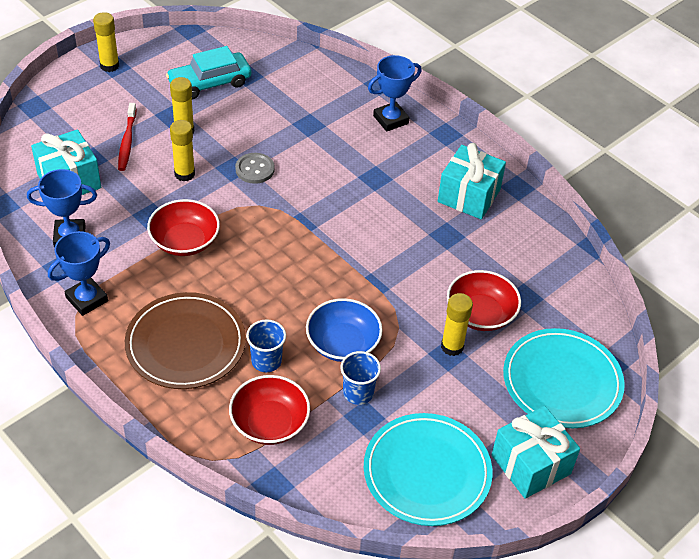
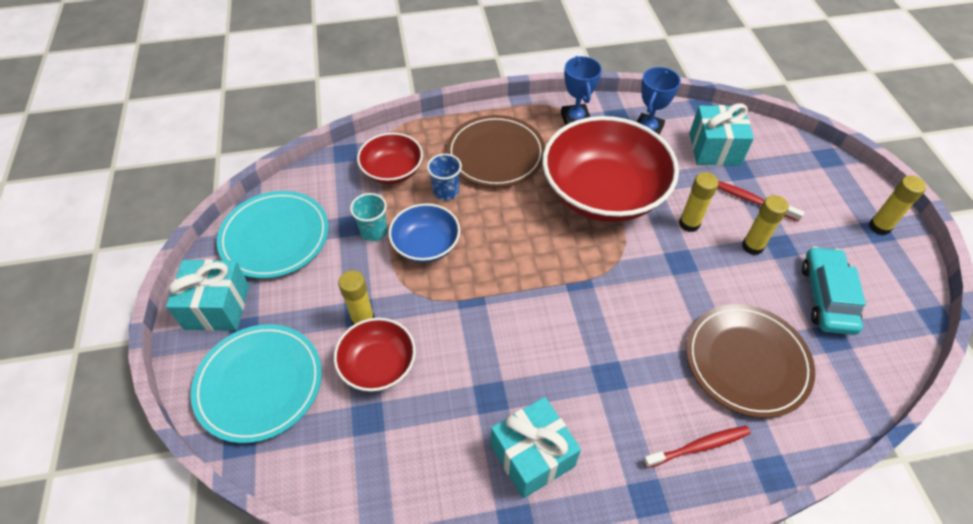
camera: 125 degrees right, 5 degrees up
(185, 241) = (603, 193): red bowl -> red bowl, size x1.95
(255, 169) = (671, 277): grey button -> none
(303, 112) = (746, 362): none -> brown plate
(358, 393) = (374, 231): blue cup -> turquoise cup
(391, 120) = (698, 446): blue trophy -> red toothbrush

